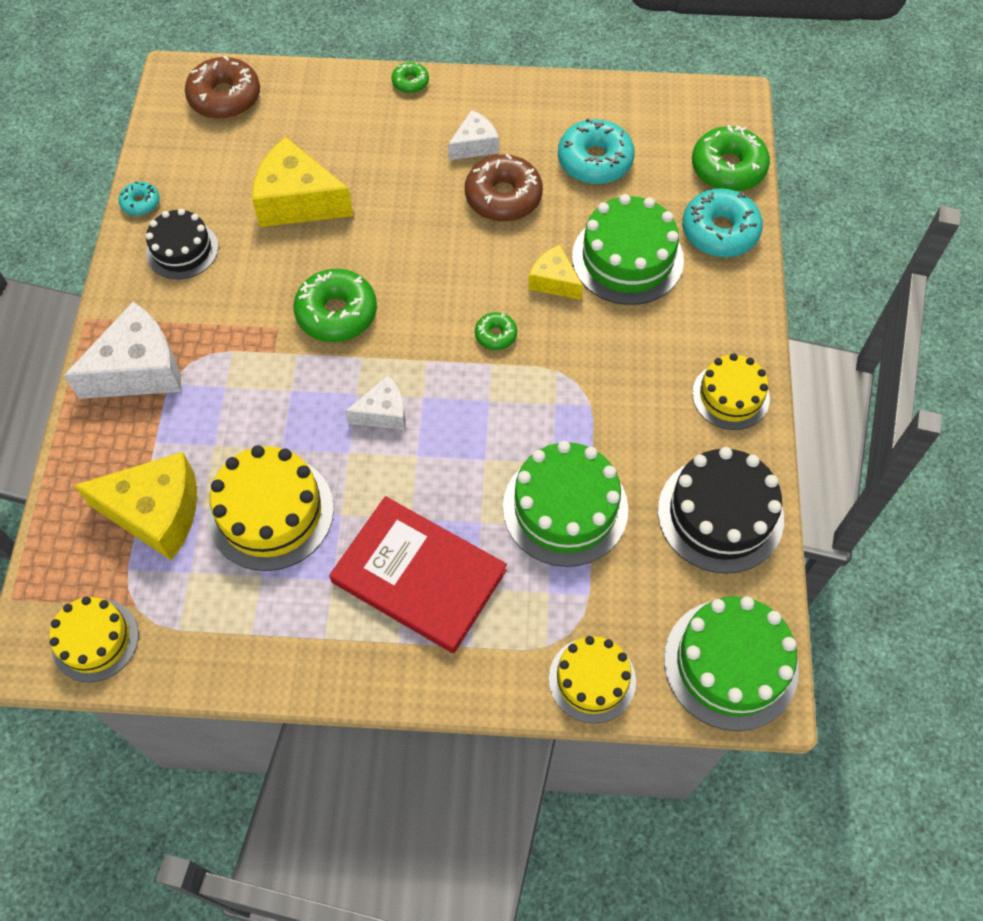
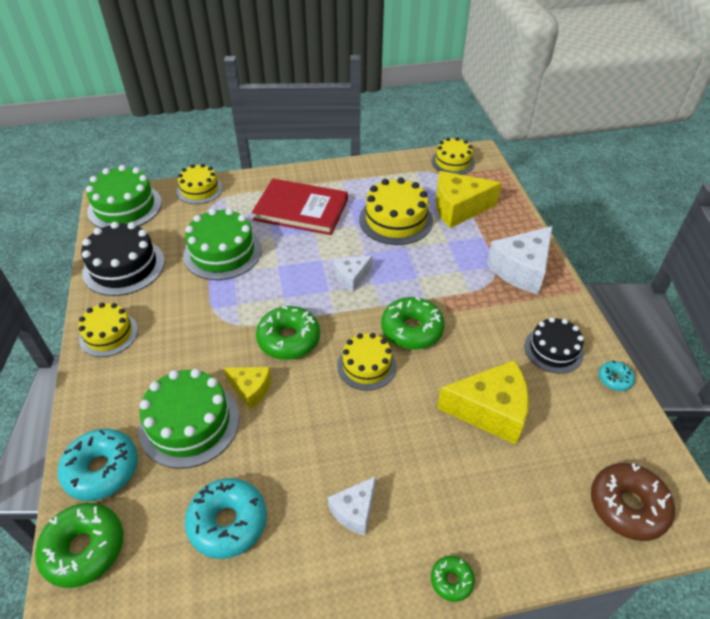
camera: 165 degrees right, 15 degrees down
(411, 279) = (366, 365): none -> yellow cake
(496, 335) = (289, 339): green donut -> green donut, size x1.95
(503, 197) = (311, 458): brown donut -> none

